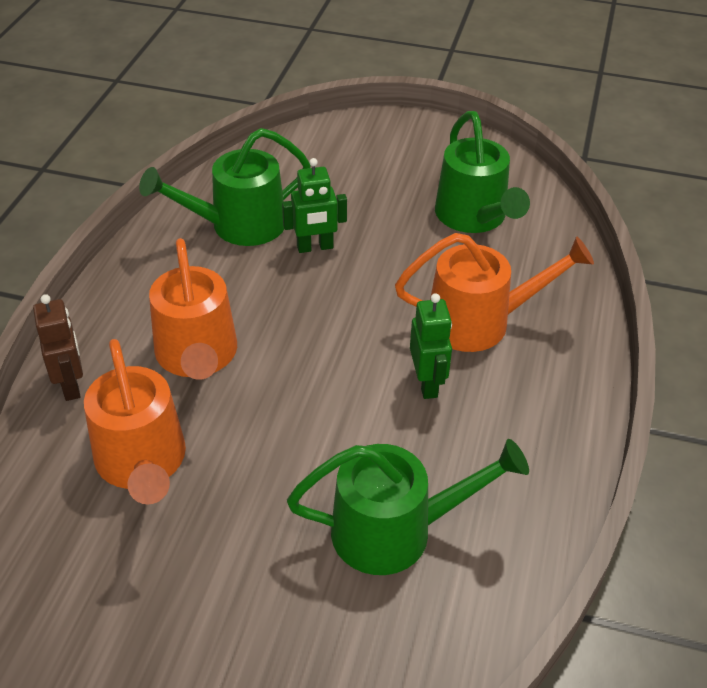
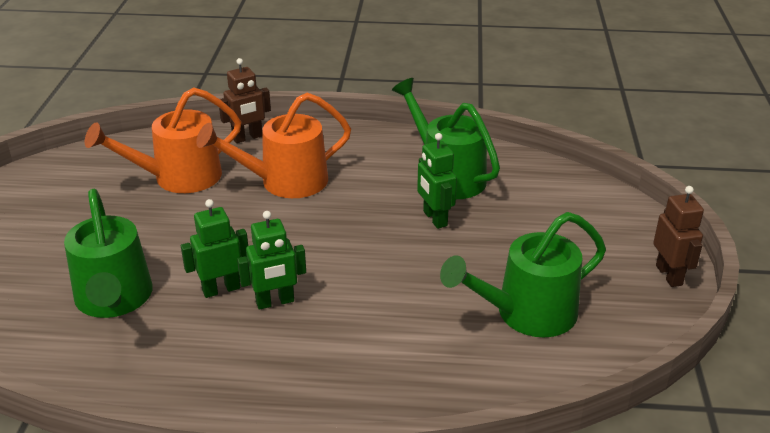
camera: 80 degrees right, 10 degrees down
(396, 427) = (221, 289): none -> green robot
(438, 131) = (669, 275): none -> brown robot
(480, 322) = (364, 329): orange watering can -> none

